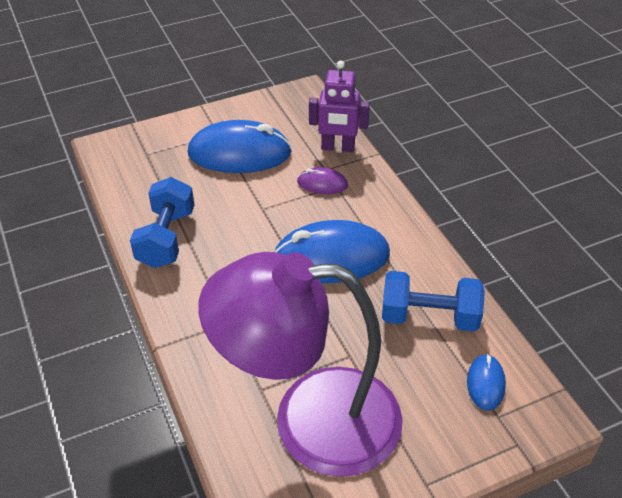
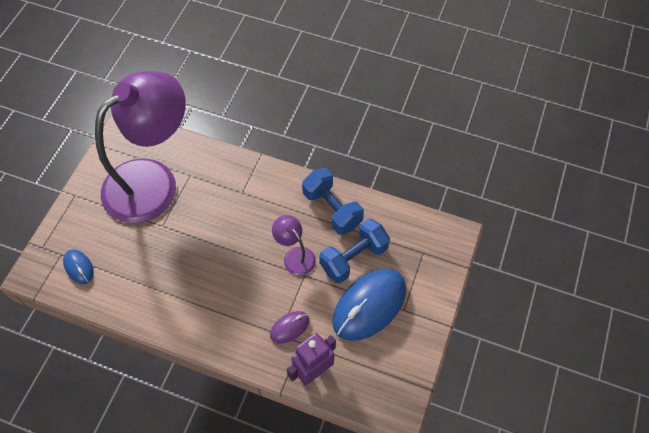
camera: 135 degrees right, 15 degrees up
(251, 228) = (295, 256): none -> purple lamp
(331, 257) = (228, 275): blue mouse -> none
(429, 317) = (138, 283): blue dumbbell -> blue dumbbell (354, 258)

